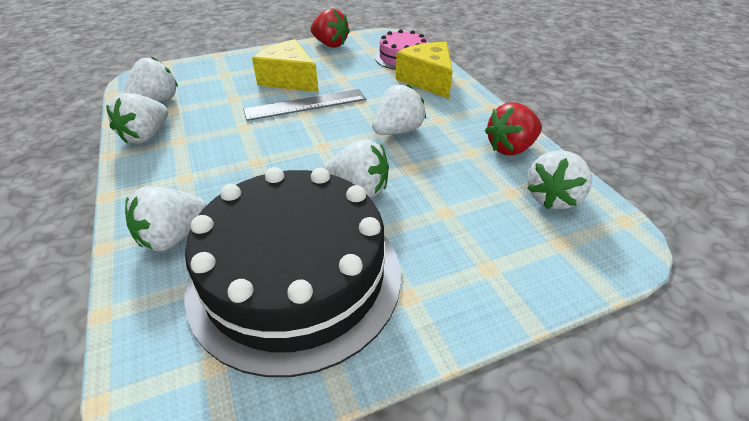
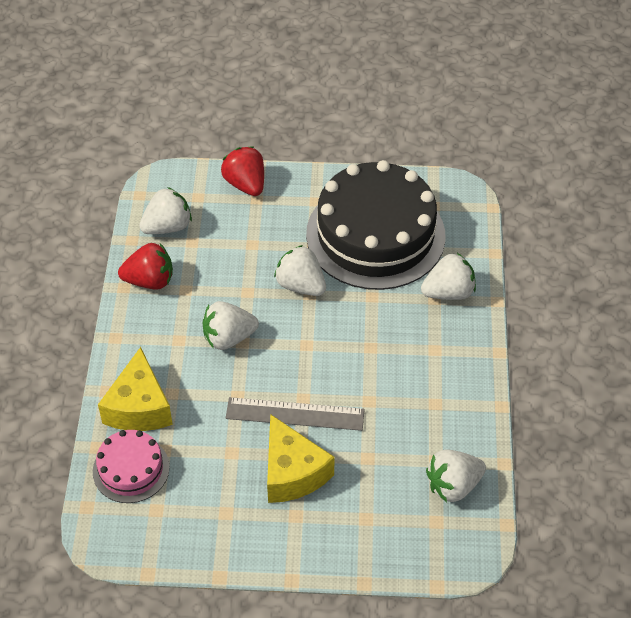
camera: 155 degrees left, 10 degrees up
(146, 136) = (466, 422): white strawberry -> none
(330, 44) = (201, 547): red strawberry -> red strawberry (245, 184)

